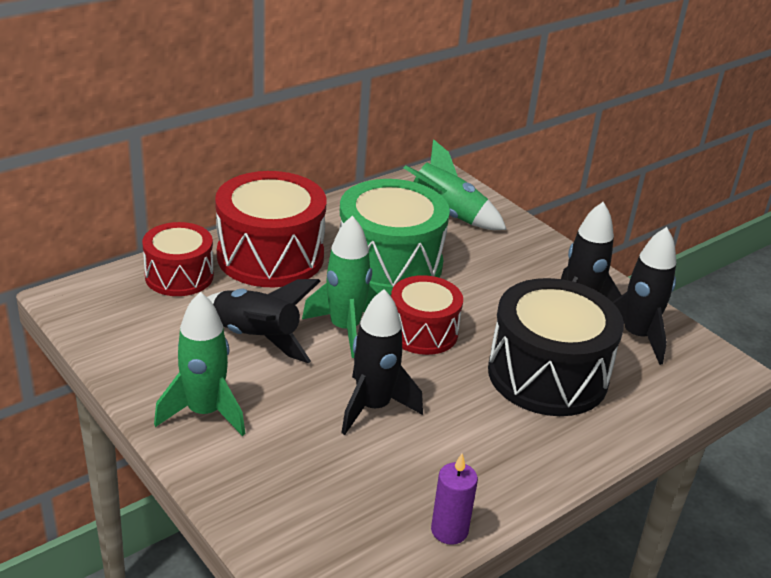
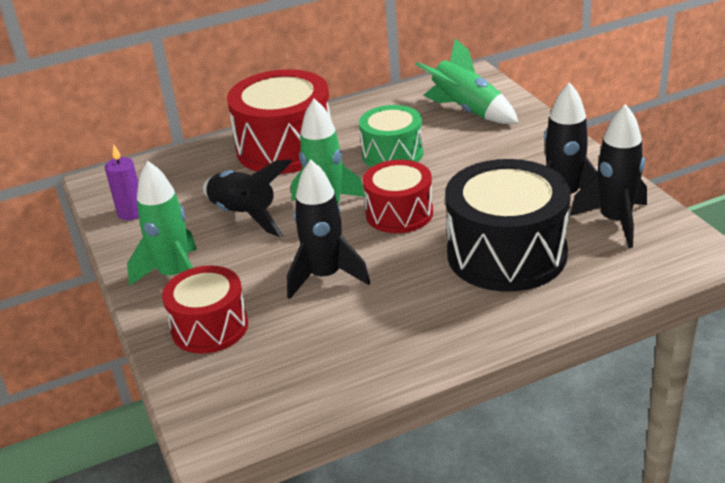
camera: 20 degrees right, 0 degrees up
(179, 276) = (199, 164): red drum -> red drum (210, 327)
(389, 263) = (392, 154): green drum -> green drum, size x0.61
(449, 530) = (352, 385): purple candle -> purple candle (131, 213)

